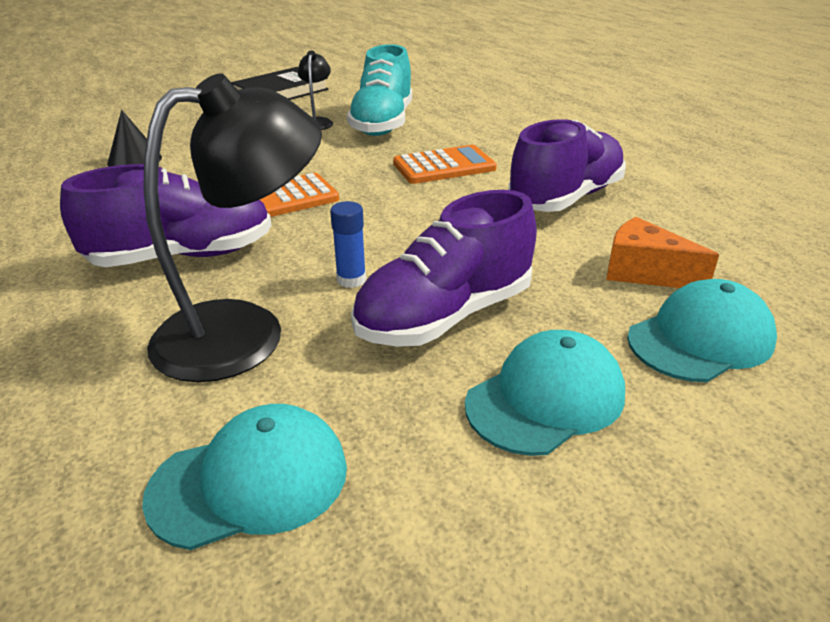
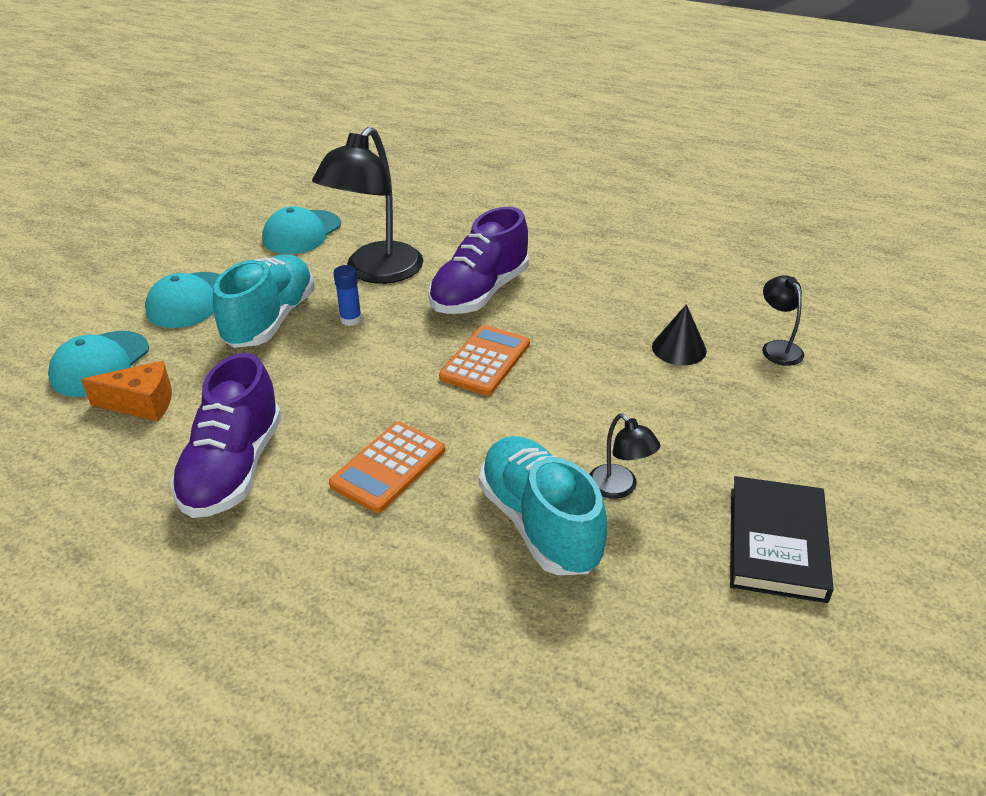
camera: 145 degrees right, 5 degrees up
(79, 141) = (777, 348): none -> black lamp
(445, 316) = (270, 320): purple shoe -> turquoise shoe

